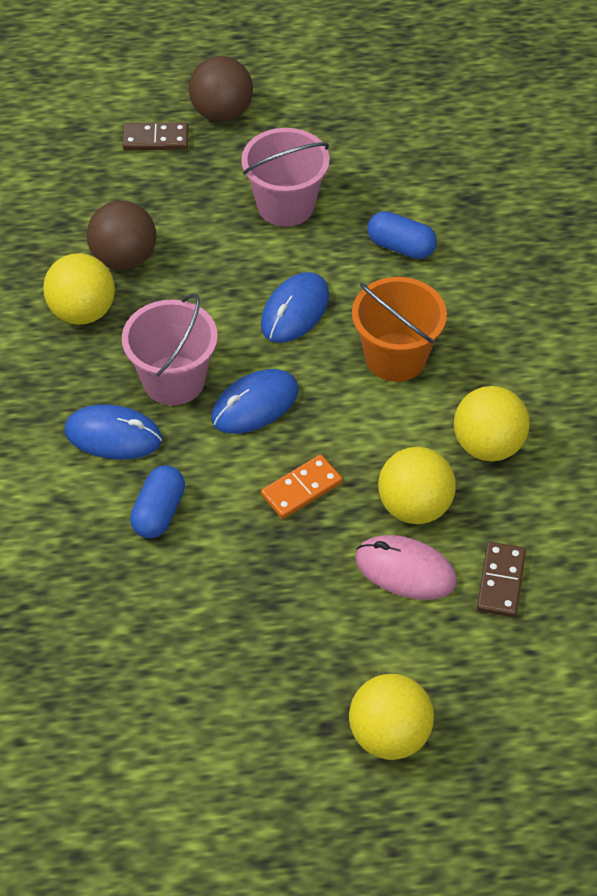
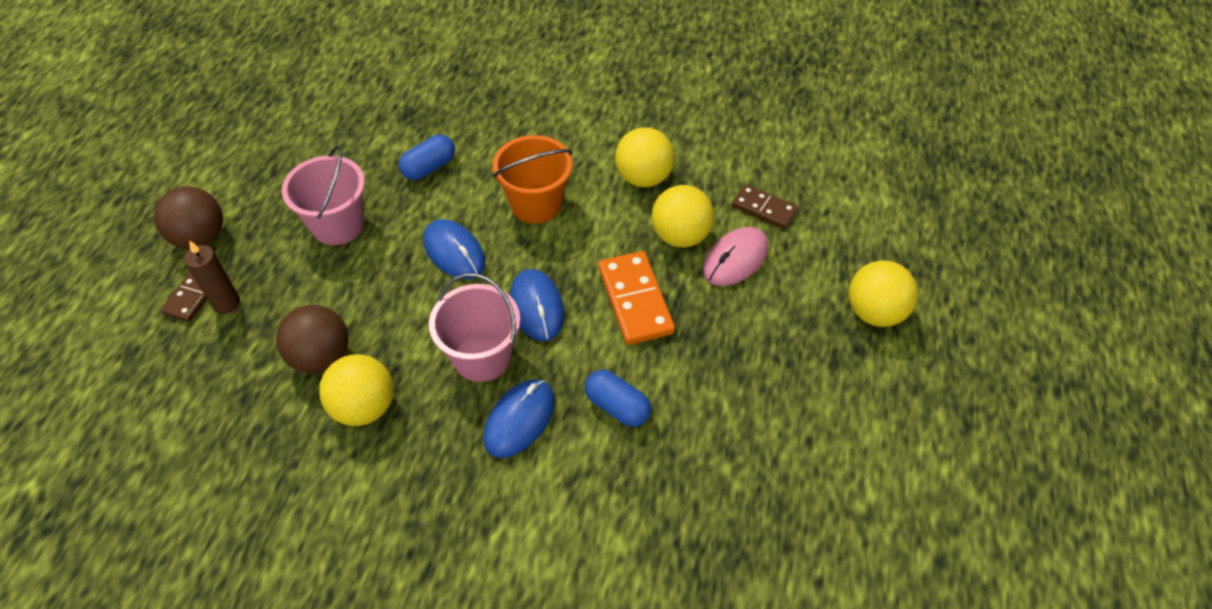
camera: 70 degrees left, 0 degrees up
(155, 166) = (226, 303): none -> brown candle
(301, 489) = (635, 300): orange domino -> orange domino, size x1.57

